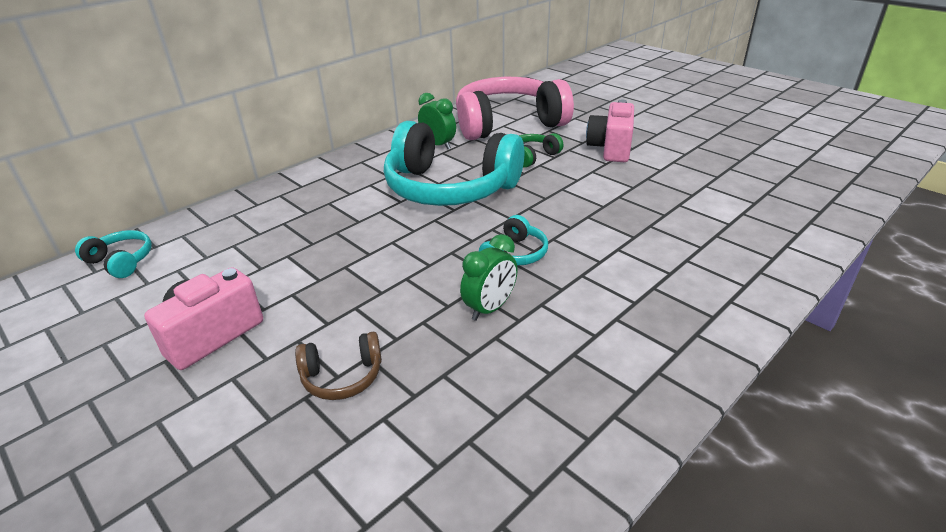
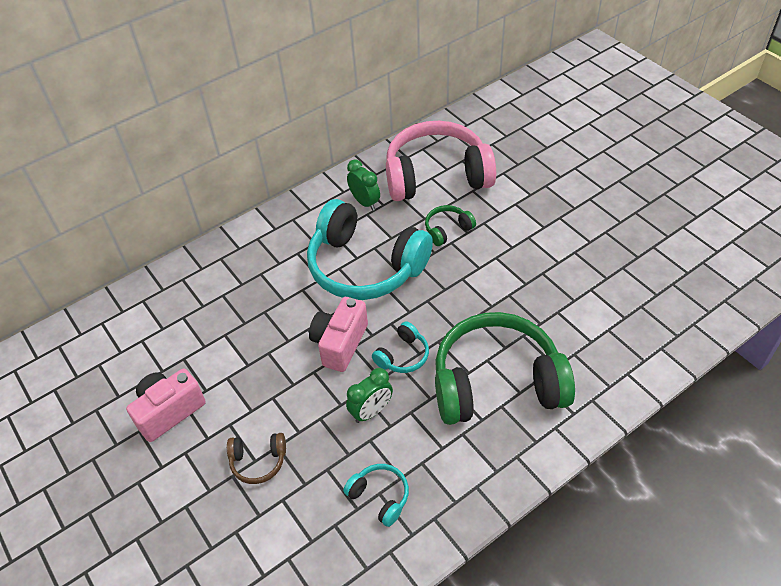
camera: 10 degrees right, 15 degrees up
(121, 261) = (98, 326): turquoise headphones -> turquoise headphones (380, 497)
(610, 149) = (523, 226): pink camera -> pink camera (340, 343)
(638, 267) = (496, 383): none -> green headphones

